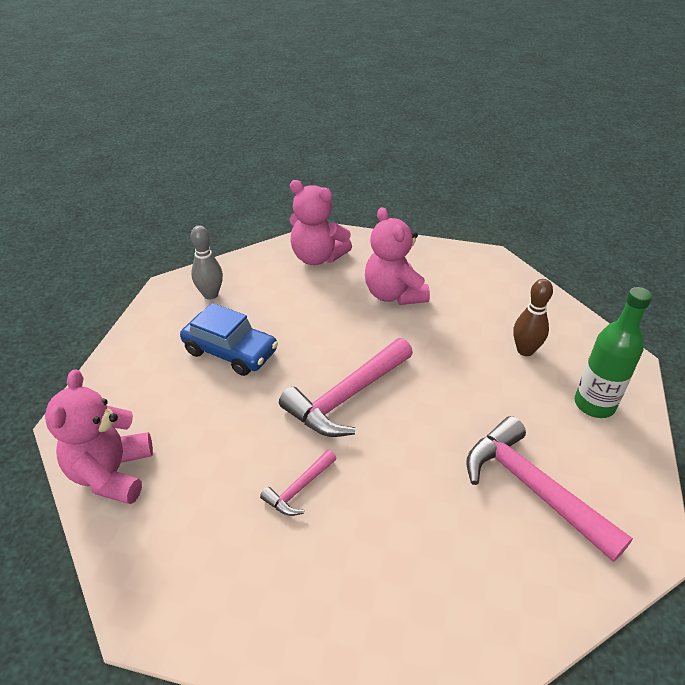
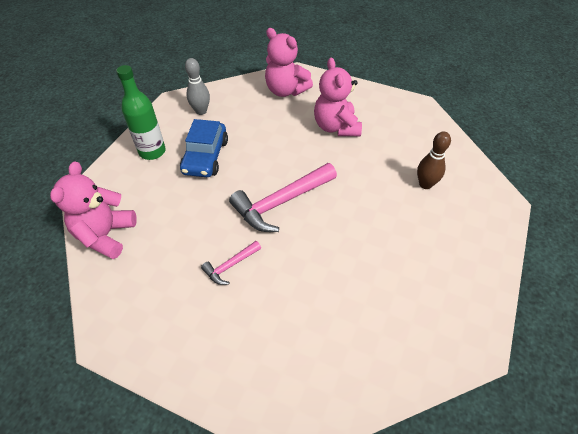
camera: 10 degrees right, 10 degrees up
(230, 351) = (205, 156): blue car -> blue car turned 60 degrees clockwise
(532, 488) = (400, 291): pink hammer -> none
(594, 404) = (467, 234): green bottle -> green bottle (152, 151)

